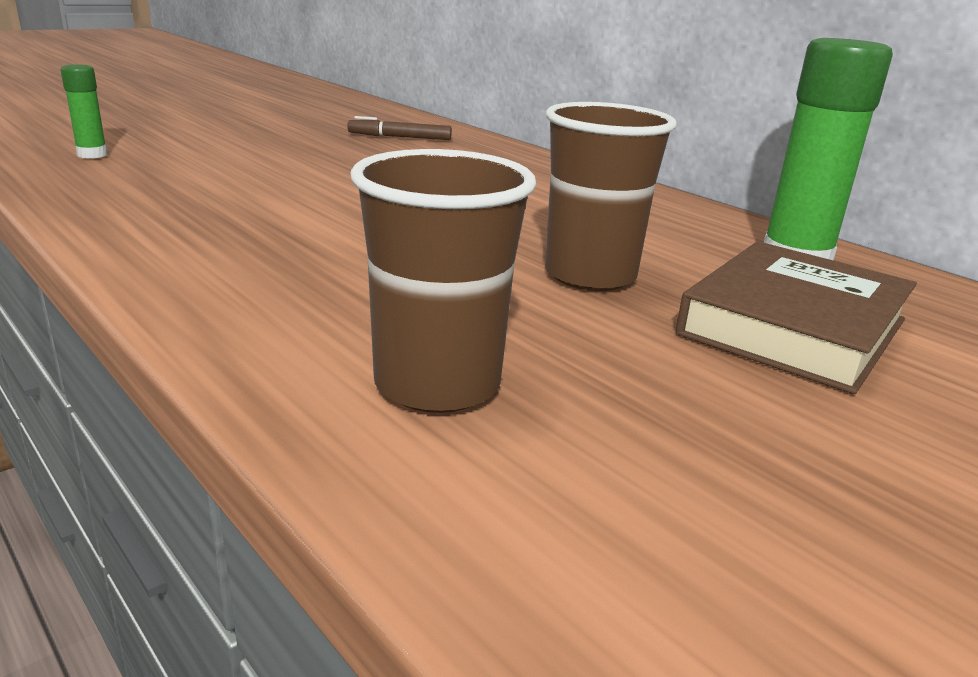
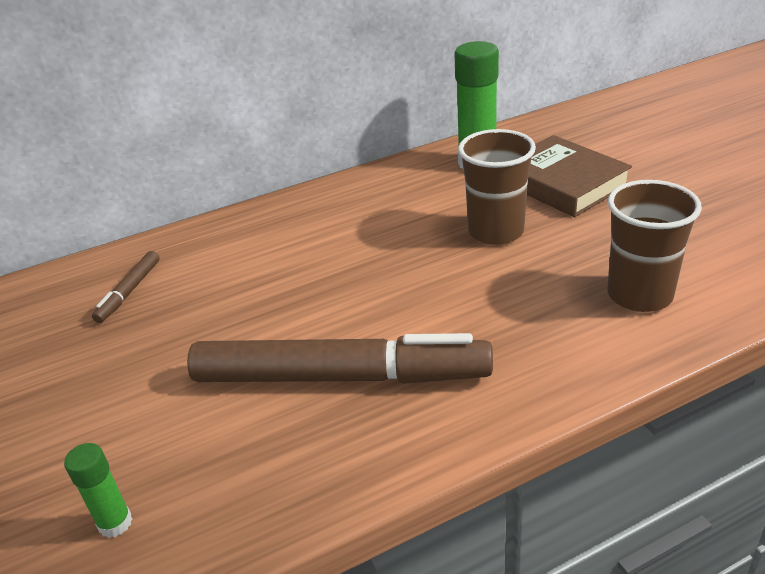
camera: 70 degrees left, 10 degrees up
(254, 207) = (340, 377): none -> brown marker

